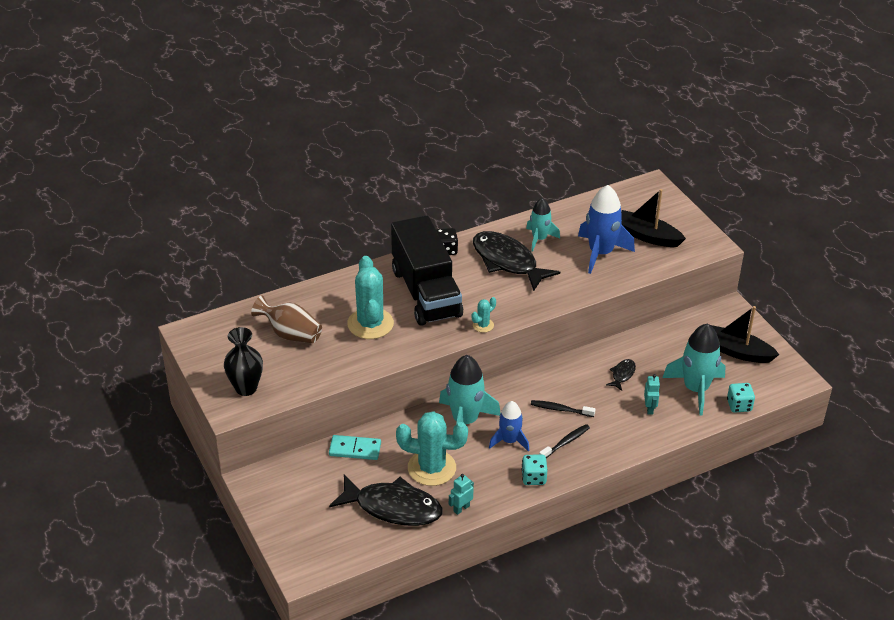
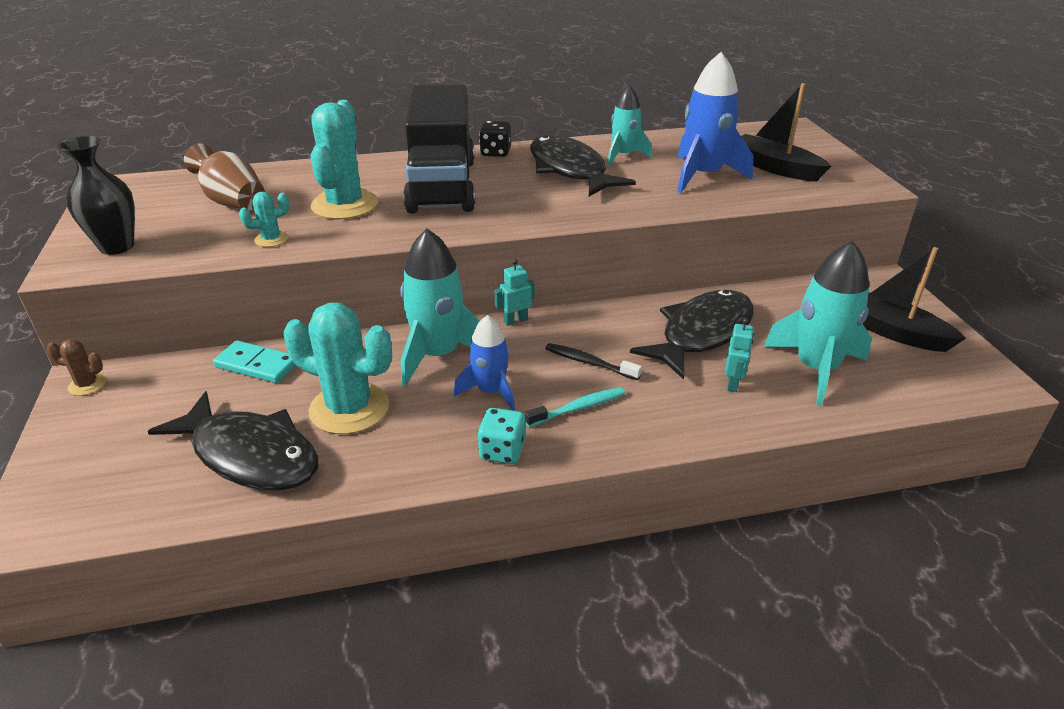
camera: 15 degrees right, 5 degrees down
(257, 483) = (87, 385): none -> brown cactus
(461, 508) = (357, 477): turquoise robot -> turquoise robot (515, 320)
(483, 325) = (498, 225): turquoise cactus -> turquoise cactus (271, 239)
(565, 442) = (578, 408): black toothbrush -> turquoise toothbrush
(622, 375) = (701, 334): black fish -> black fish, size x2.28
(739, 405) = (888, 402): turquoise dice -> none

